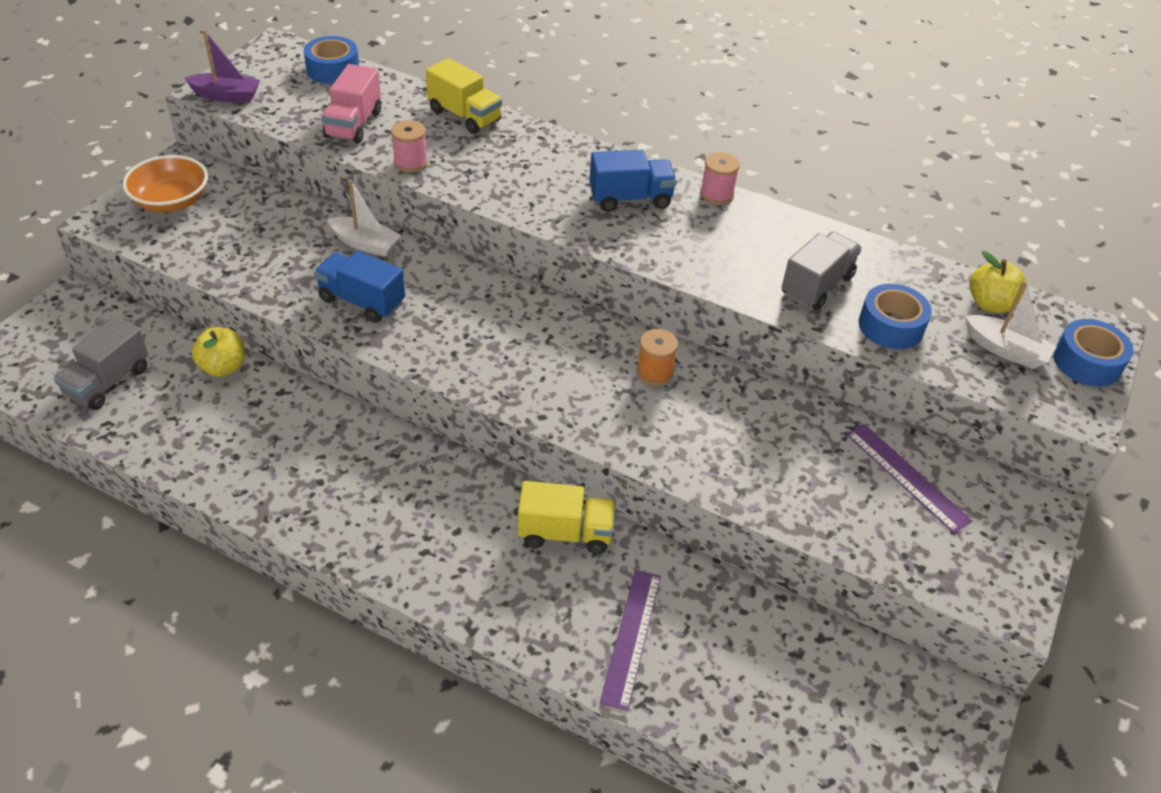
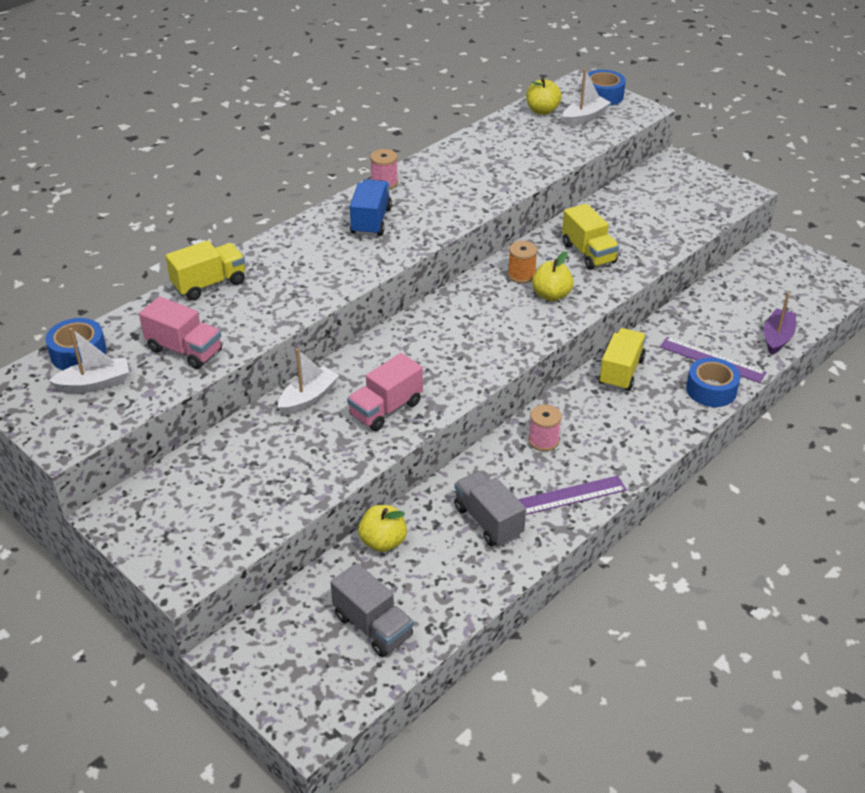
camera: 70 degrees left, 5 degrees down
(171, 201) = (175, 524): orange bowl -> none
(226, 96) = (80, 430): purple boat -> purple boat (777, 338)
(291, 88) = (95, 384): none -> white boat
(362, 301) = (386, 409): blue truck -> pink truck
(410, 163) = (265, 324): pink spool -> pink spool (543, 440)
(624, 407) = (551, 295): none -> yellow apple
(737, 432) = (588, 253): none -> yellow truck
(817, 286) = (502, 166): grey truck -> grey truck (488, 521)
(891, 326) = (551, 150): blue tape -> blue tape (711, 390)
(906, 477) = (642, 200): purple ruler -> purple ruler (567, 496)

